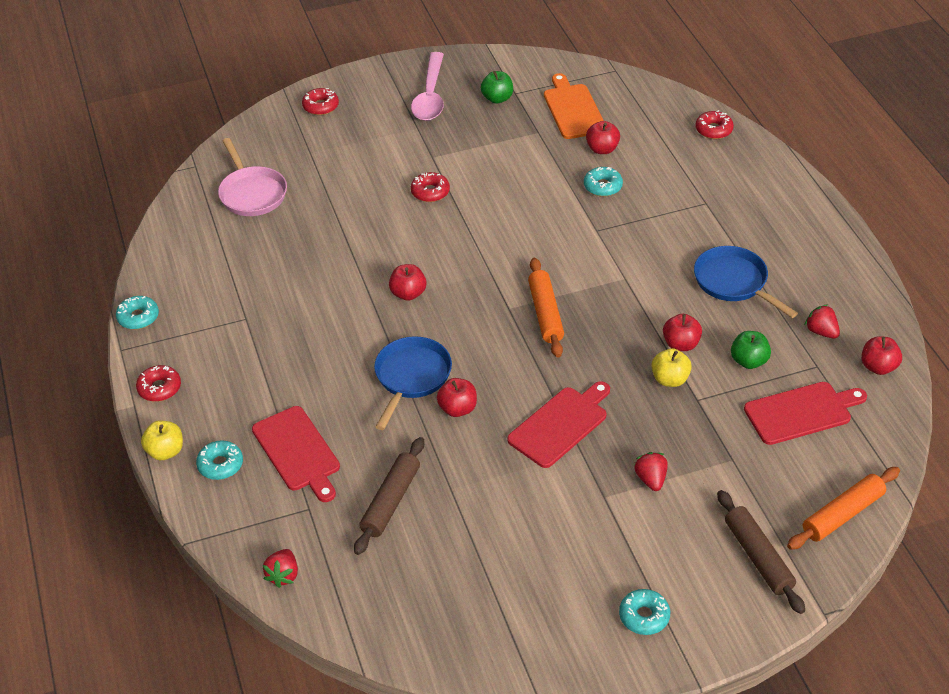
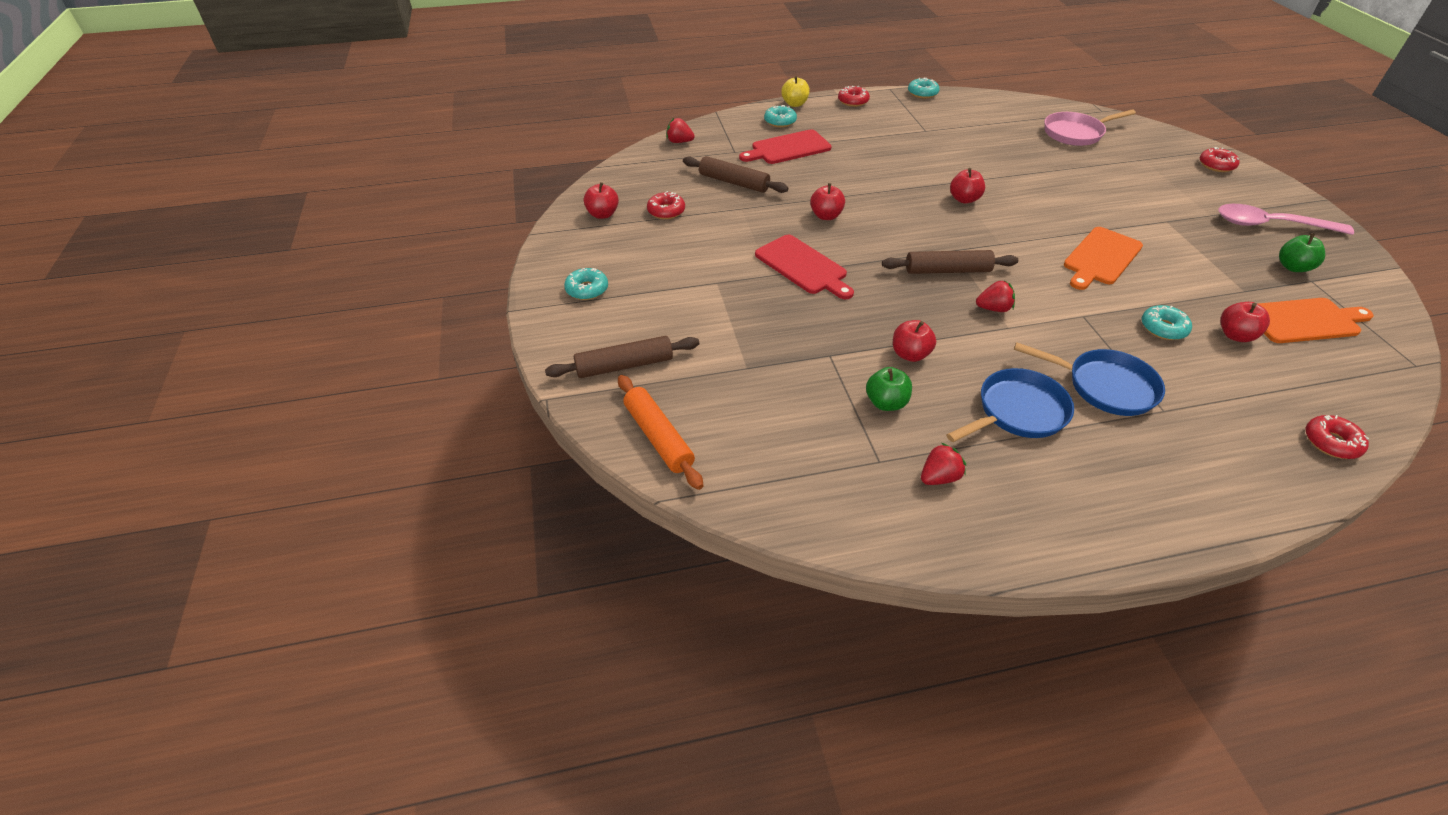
camera: 95 degrees right, 0 degrees up
(411, 377) = (862, 196): blue pan -> blue pan (1104, 386)
(430, 192) = (1110, 217): red donut -> red donut (666, 211)
(504, 208) = (1100, 258): none -> orange cutting board
(545, 313) = (947, 270): orange rolling pin -> brown rolling pin
(651, 479) = (731, 311): red strawberry -> red strawberry (993, 308)
(670, 379) = (858, 340): yellow apple -> none
(801, 412) = (806, 432): red cutting board -> none
(878, 367) = (878, 522): red apple -> red apple (602, 214)

